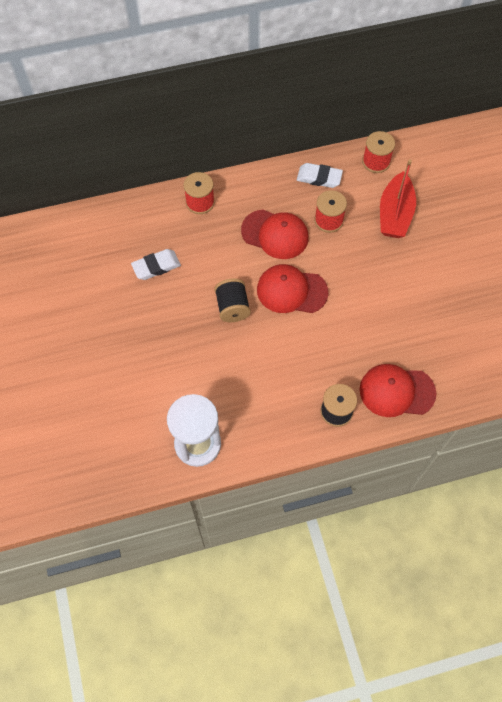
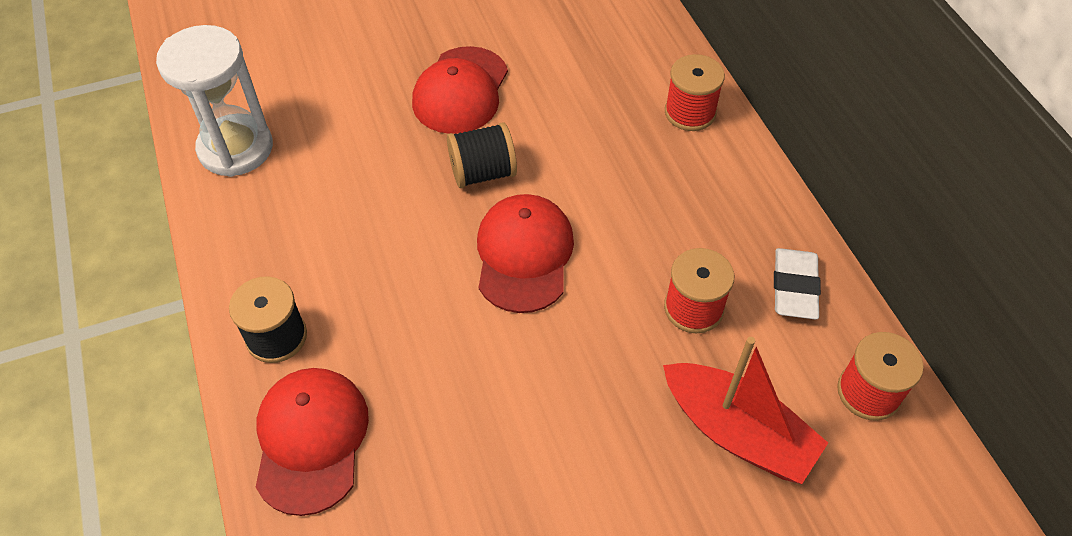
camera: 85 degrees right, 10 degrees down
(156, 266) = (552, 70): white eraser -> none
(275, 234) = (643, 223): red cap -> red cap (460, 91)
(395, 214) = (737, 432): red boat -> red boat turned 150 degrees counterclockwise

